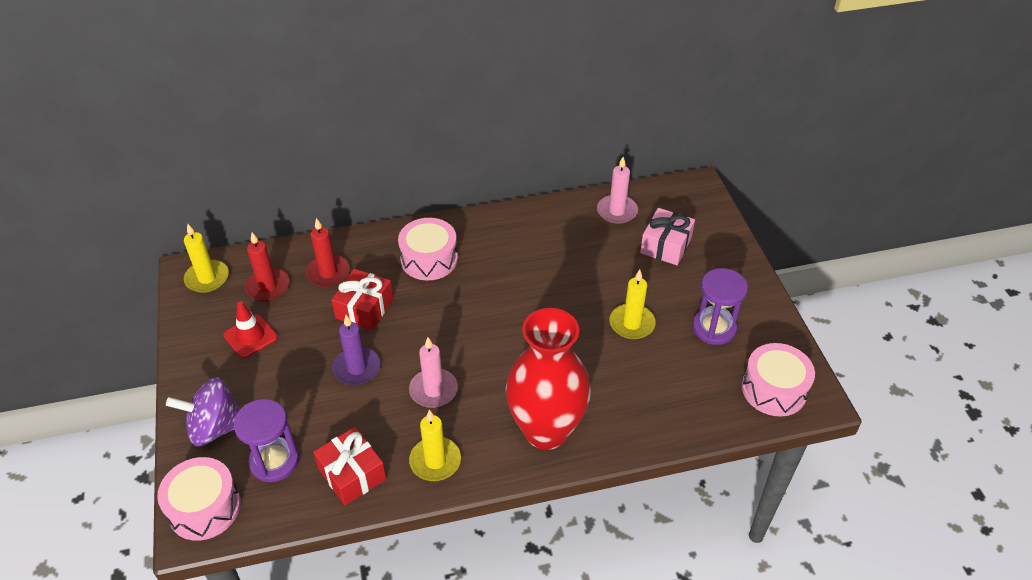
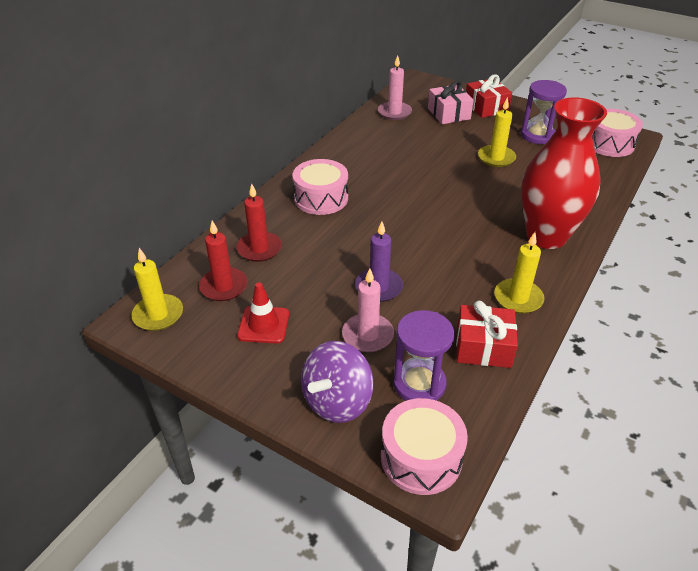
camera: 45 degrees left, 5 degrees down
(364, 308) = (323, 251): red gift -> red gift (486, 107)
(433, 390) = (449, 263): pink candle -> pink candle (367, 335)

